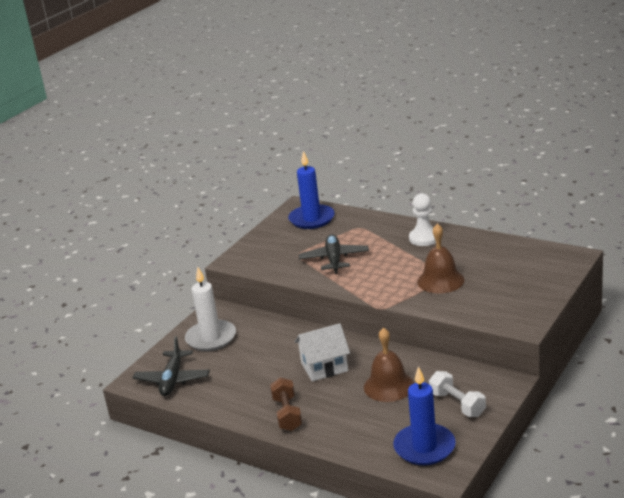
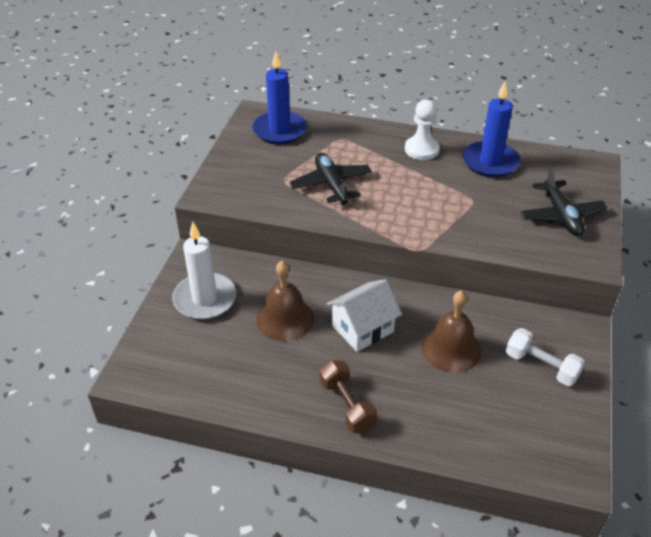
camera: 20 degrees left, 15 degrees up
(172, 380) = (178, 368): black plane -> black plane (561, 215)
(424, 447) = (534, 436): blue candle -> blue candle (490, 162)
(440, 280) = (468, 206): brown bell -> brown bell (285, 318)

